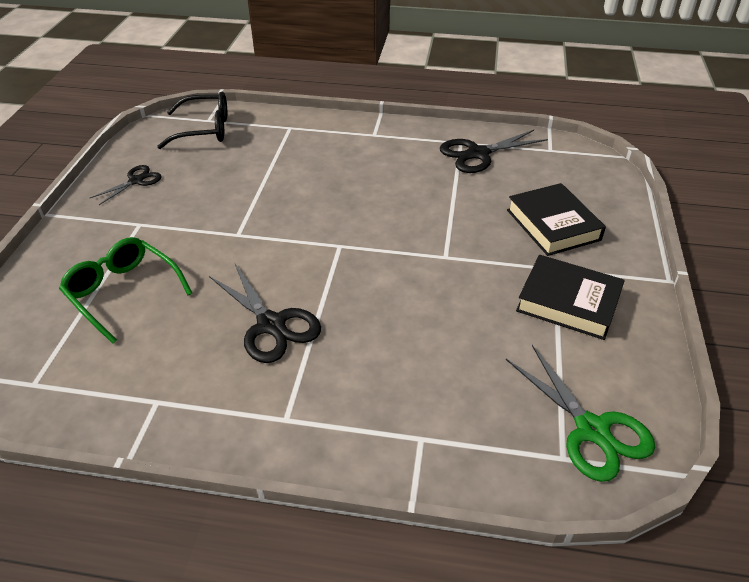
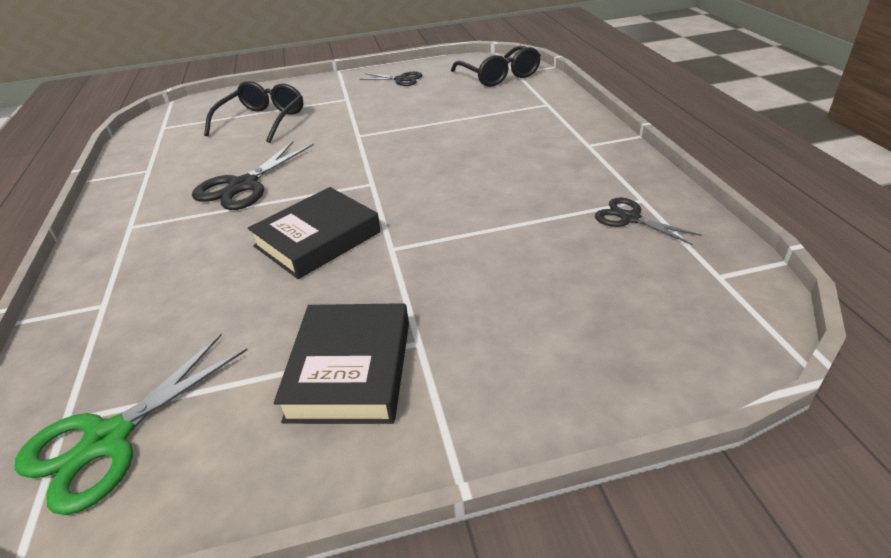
camera: 70 degrees right, 5 degrees down
(123, 293) = (262, 121): green glasses -> black glasses
(478, 154) = (630, 218): black scissors -> black scissors, size x0.61
(553, 225) = (519, 319): black book -> black book (317, 239)

